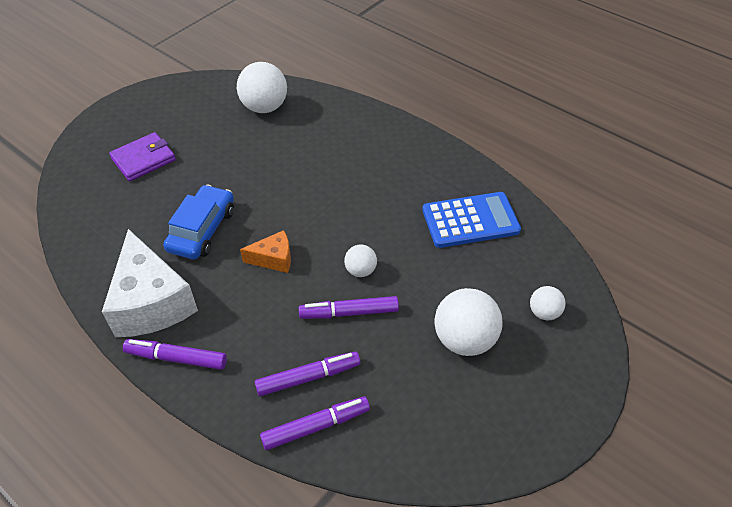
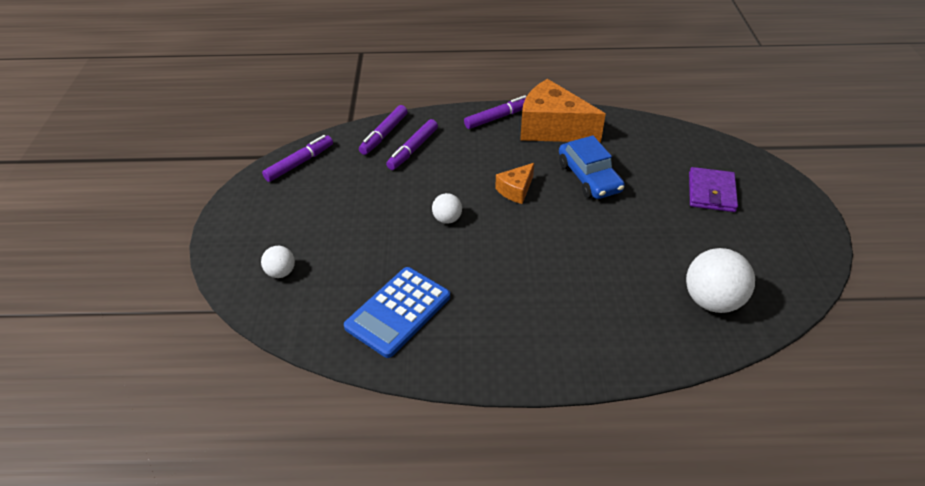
camera: 140 degrees right, 5 degrees down
(151, 302) = (552, 128): white cheese -> orange cheese
(349, 312) = (426, 191): purple marker -> purple marker (299, 163)
(464, 339) = (330, 221): white ball -> none

